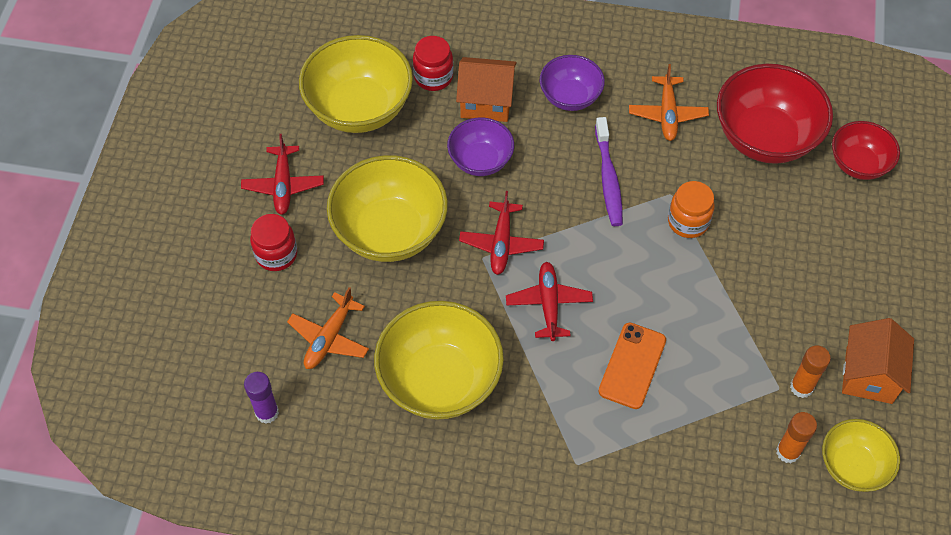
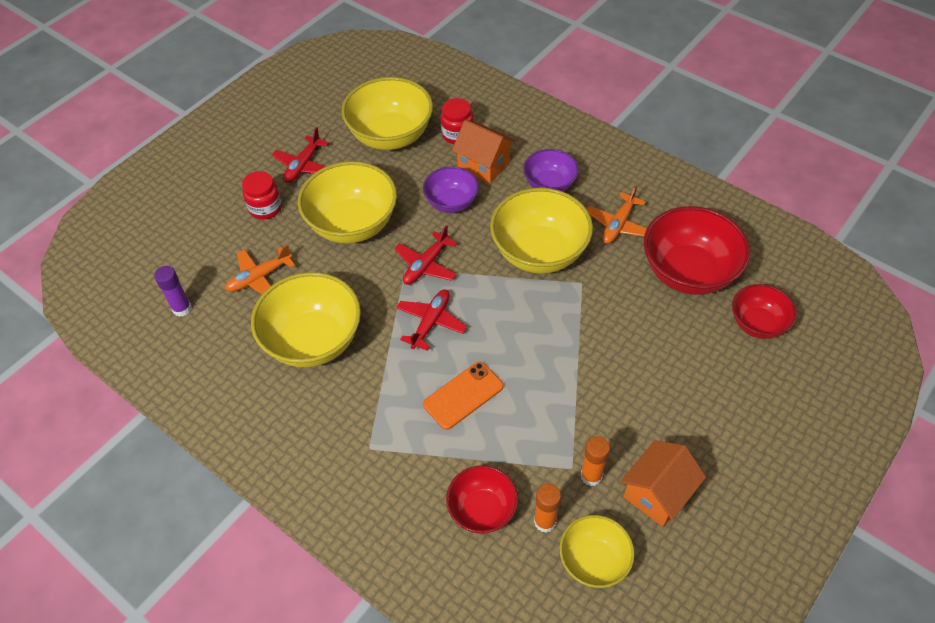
camera: 30 degrees right, 5 degrees down
(608, 178) = (539, 252): purple toothbrush -> yellow bowl
(688, 222) = (581, 309): orange jar -> none
(724, 470) = (482, 510): none -> red bowl

